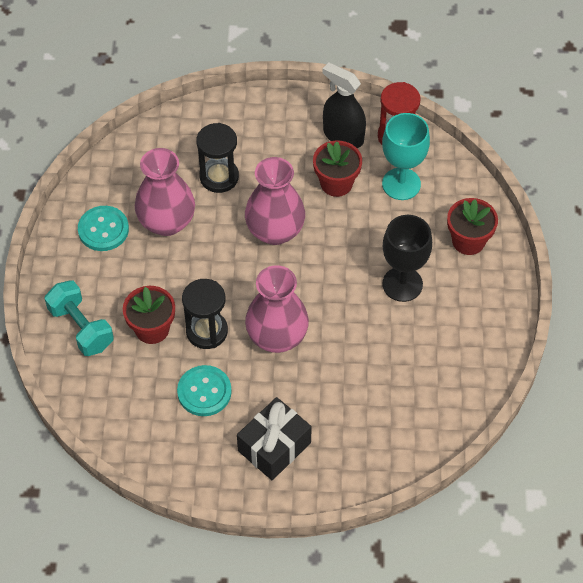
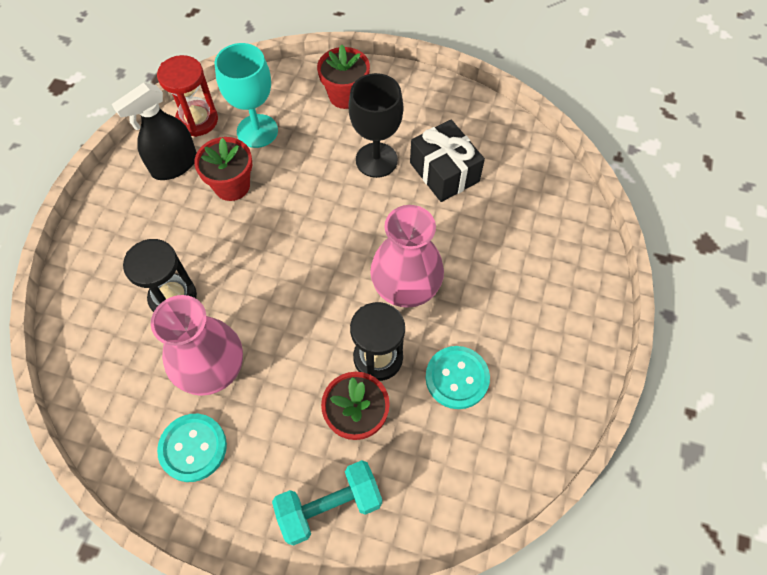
camera: 75 degrees left, 5 degrees up
(274, 446) = (540, 322): black gift -> black gift (444, 172)
(275, 231) = (269, 257): pink vase -> none

